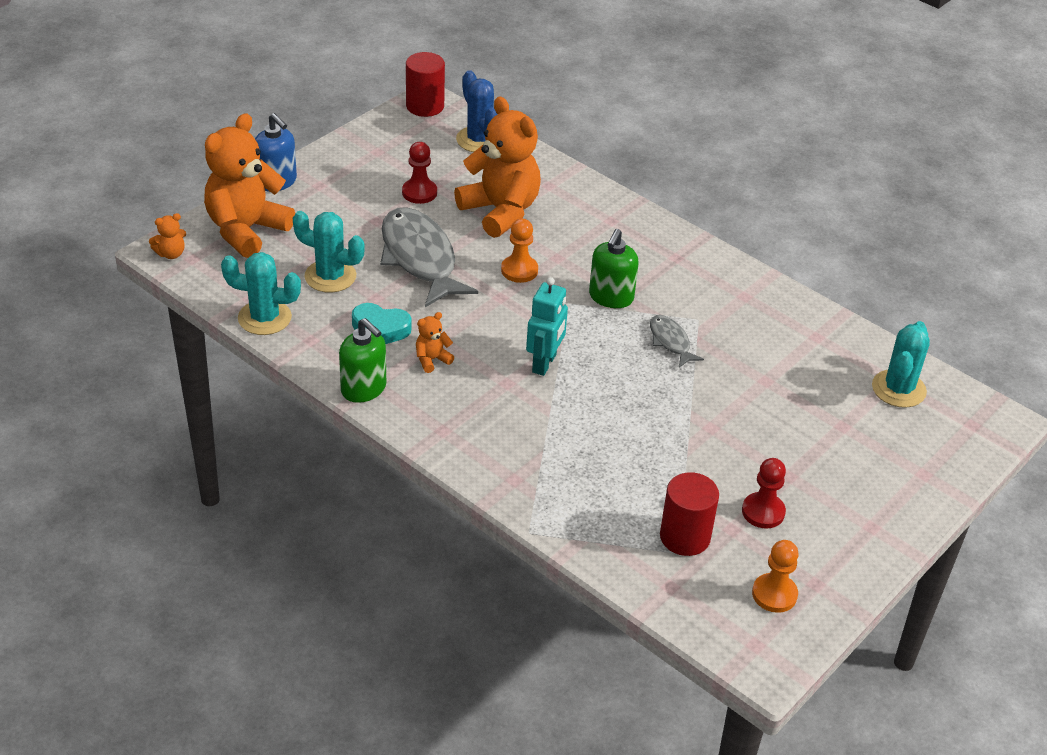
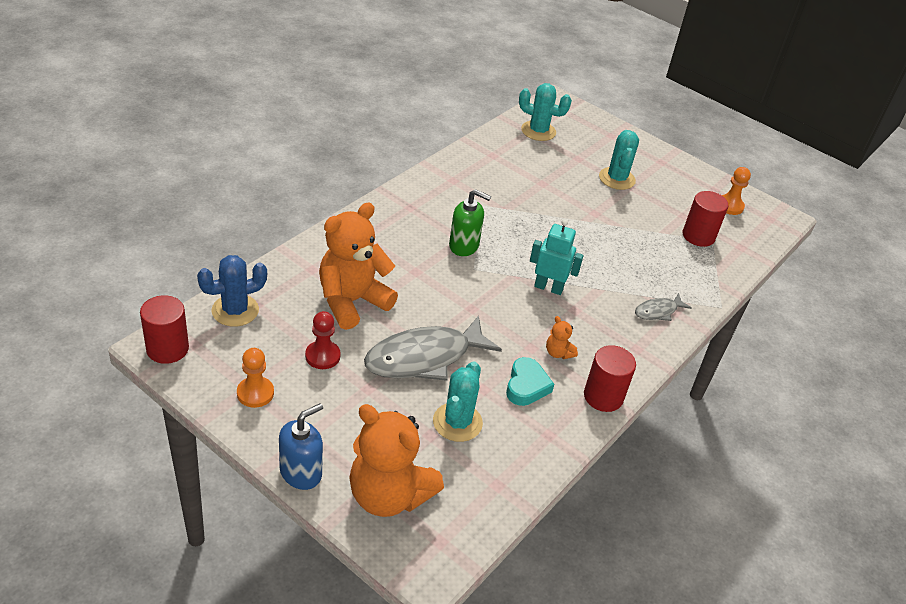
camera: 95 degrees left, 0 degrees up
(171, 254) = (434, 562): orange teddy bear -> none
(264, 318) = (525, 471): turquoise cactus -> turquoise cactus (617, 179)
(364, 389) = (603, 396): green soap dispenser -> red cylinder
(519, 270) = (435, 295): orange pawn -> orange pawn (255, 393)
(670, 341) = (510, 221): grey fish -> grey fish (658, 311)
(763, 512) = (665, 201): red pawn -> none

